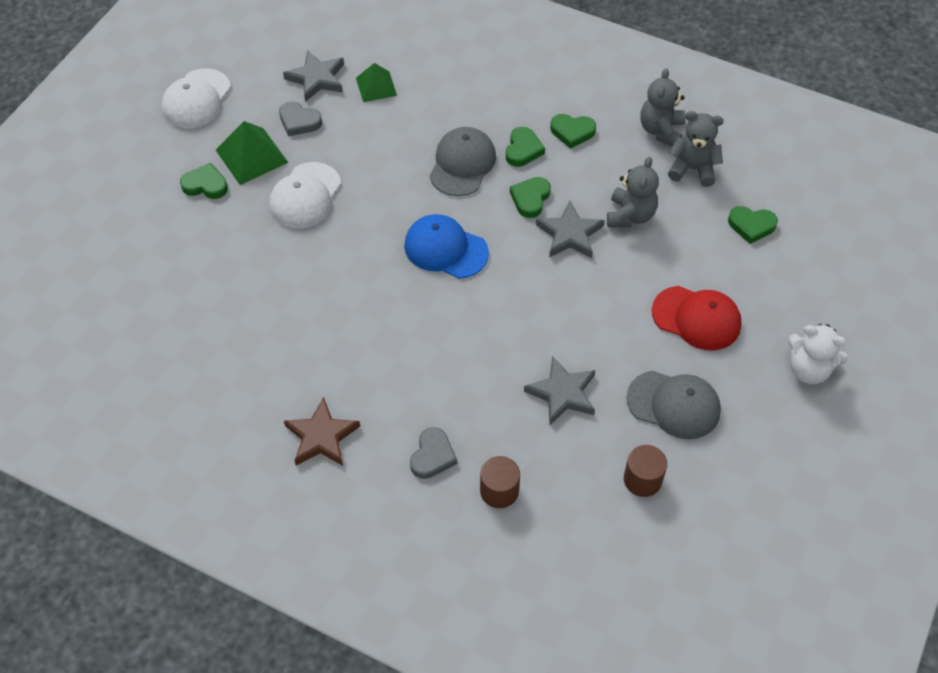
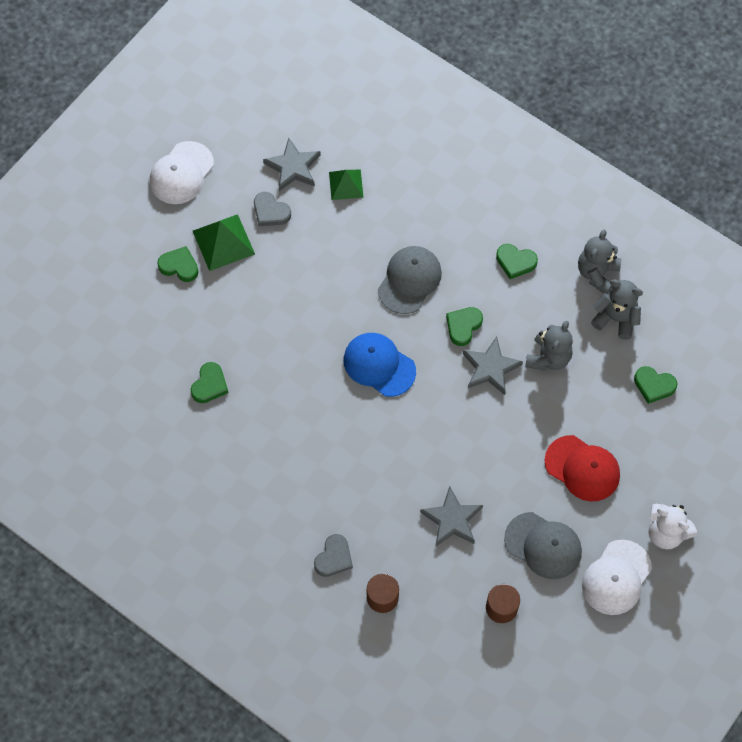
camera: 10 degrees right, 10 degrees up
(305, 196) = (265, 291): white cap -> white cap (616, 577)
(321, 437) = (246, 525): brown star -> none
(523, 150) = (467, 274): green heart -> green heart (209, 385)

